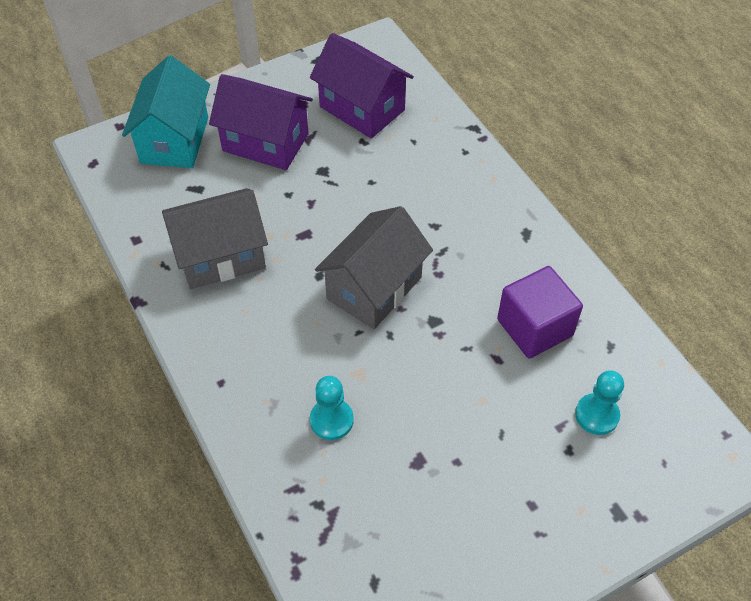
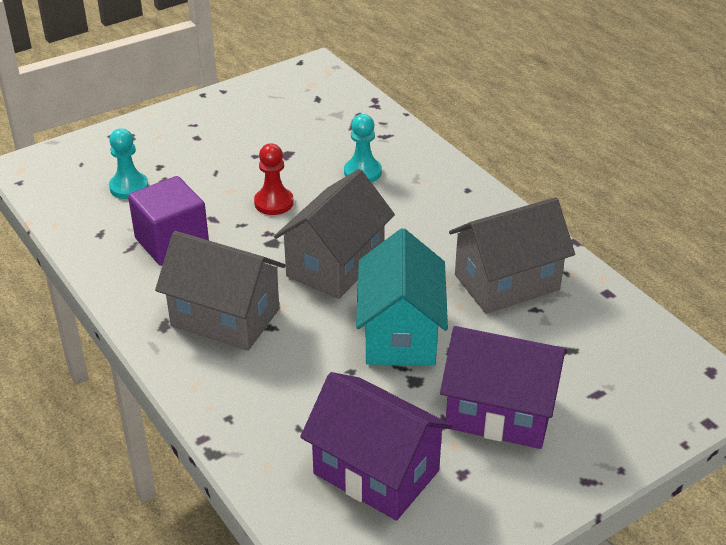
camera: 175 degrees right, 15 degrees down
(174, 140) = (622, 407): turquoise house -> turquoise house (400, 333)
(433, 377) = (274, 203): none -> red pawn
(474, 237) = (225, 317): none -> grey house

